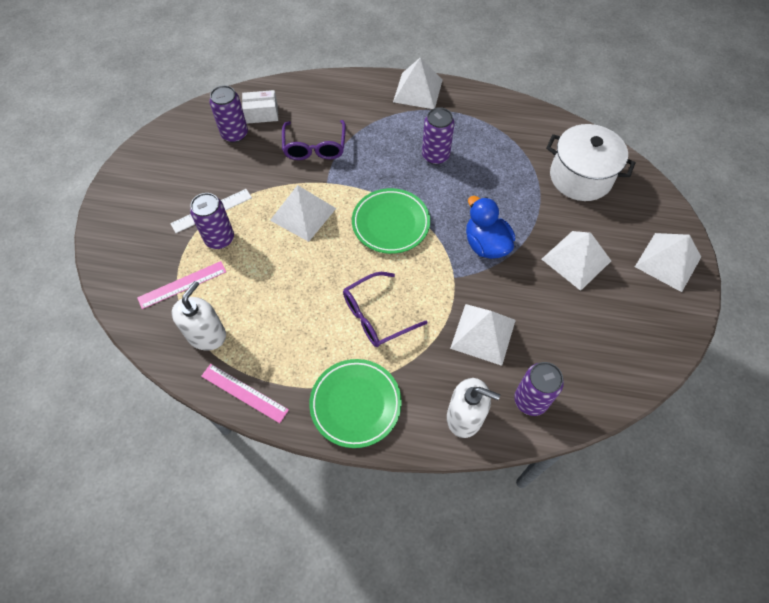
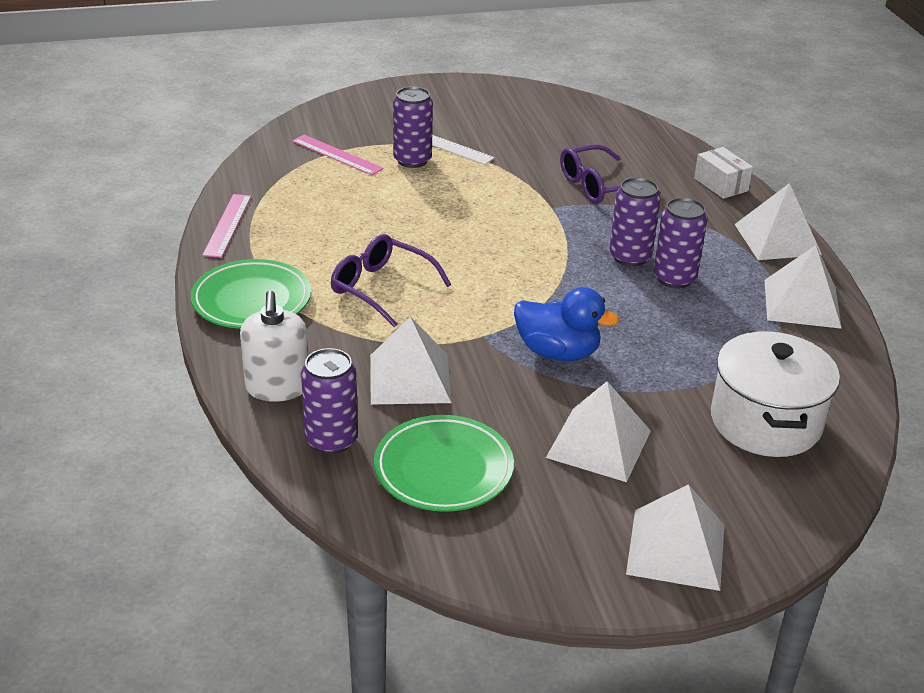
camera: 65 degrees right, 25 degrees down
(206, 335) = (284, 185): white soap dispenser -> none
(234, 134) = (567, 131): purple can -> purple can (630, 257)
(262, 114) = (615, 139): white box -> white box (721, 184)
(303, 214) = (490, 203): white pyramid -> white pyramid (801, 303)
(390, 223) = (528, 267): green plate -> green plate (443, 469)
(486, 244) = (557, 352): blue duck -> blue duck turned 75 degrees clockwise

